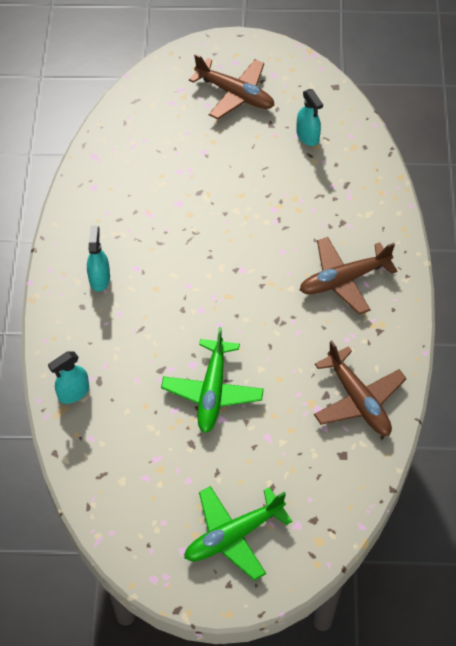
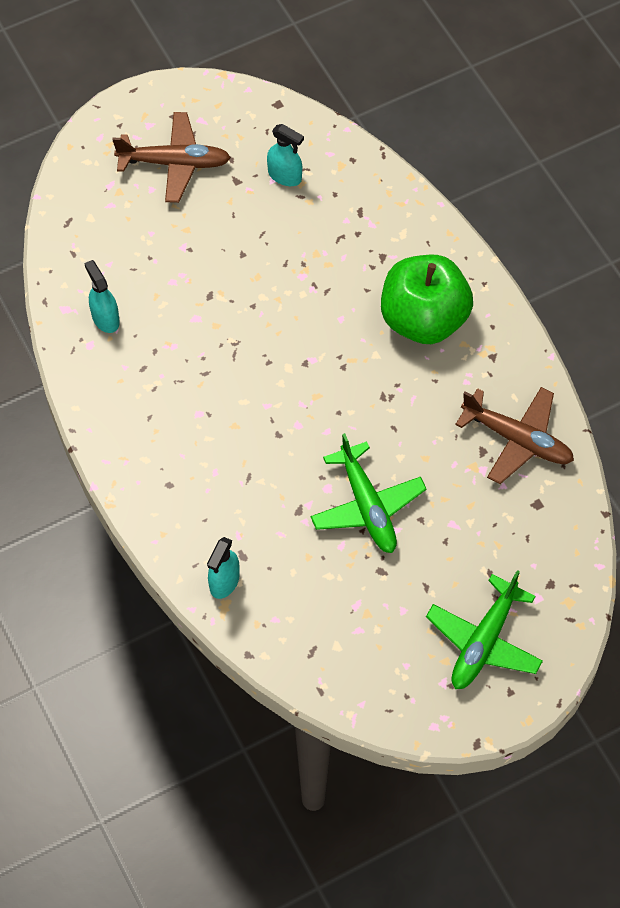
camera: 30 degrees left, 5 degrees up
(99, 278) = (167, 445): turquoise spray bottle -> turquoise spray bottle (105, 318)
(343, 280) = (423, 319): brown plane -> green apple

